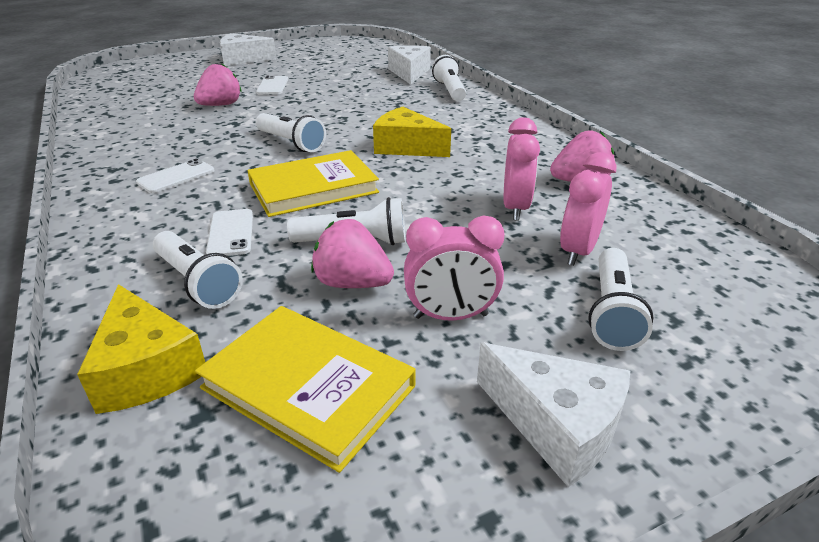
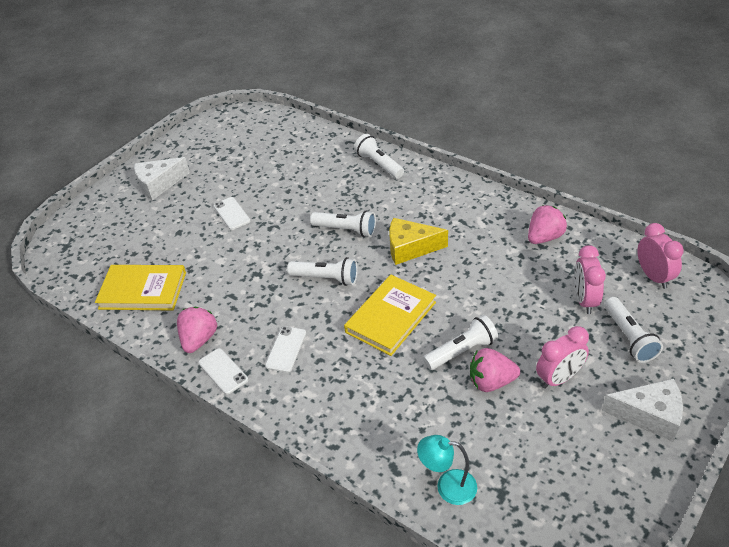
camera: 25 degrees left, 10 degrees up
(146, 369) = (448, 486): yellow cheese -> turquoise lamp
(197, 282) = (408, 424): white flashlight -> white flashlight (346, 230)
(220, 105) = (219, 257): pink strawberry -> pink strawberry (199, 339)
(231, 233) = (383, 380): white phone -> white phone (223, 371)
(308, 387) = (533, 454): yellow book -> yellow book (143, 290)
(409, 73) = (326, 151): white cheese -> none
(515, 208) = (526, 279): pink clock -> pink clock (653, 277)

